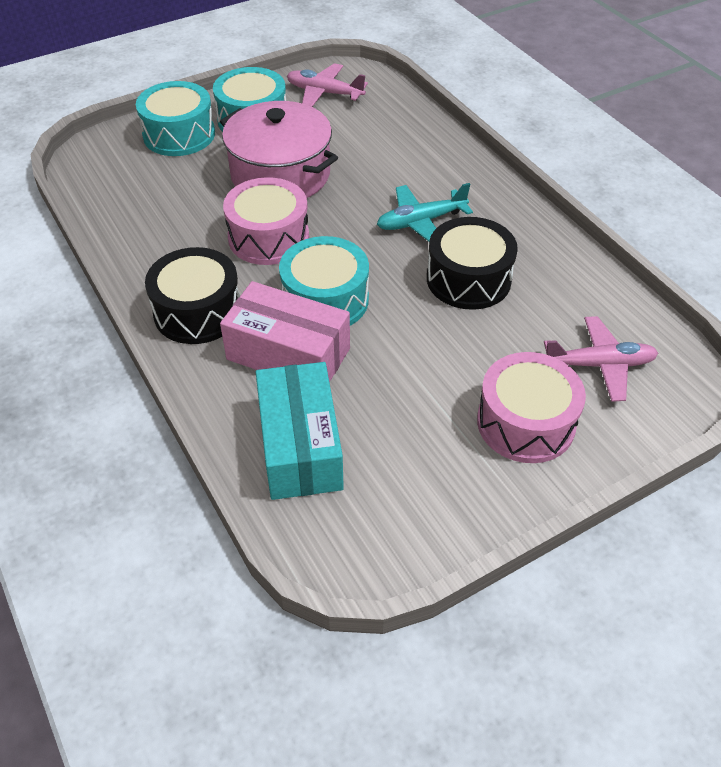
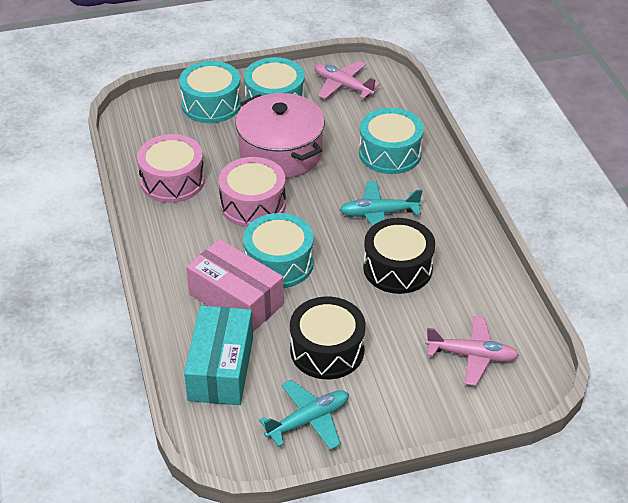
camera: 15 degrees right, 5 degrees down
(198, 311) = (180, 254): black drum -> black drum (327, 350)
(406, 154) = (390, 153): none -> turquoise drum
(438, 490) = (308, 420): none -> turquoise plane
(525, 423) = (394, 386): pink drum -> pink drum (172, 181)

